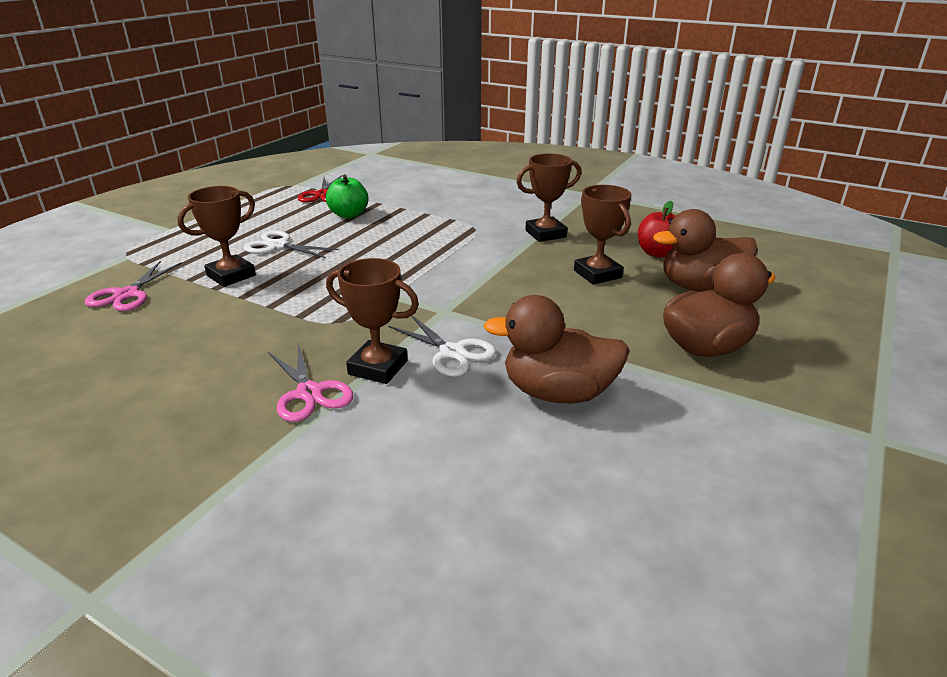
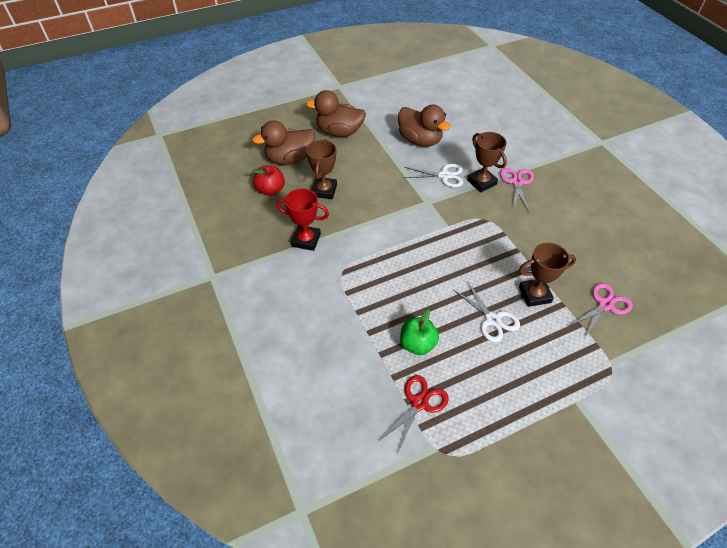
camera: 145 degrees left, 20 degrees up
(452, 352) = (444, 176): white scissors -> white scissors turned 105 degrees clockwise
(545, 234) = (306, 240): brown trophy -> red trophy
(700, 287) = (290, 159): brown duck -> brown duck turned 135 degrees clockwise

